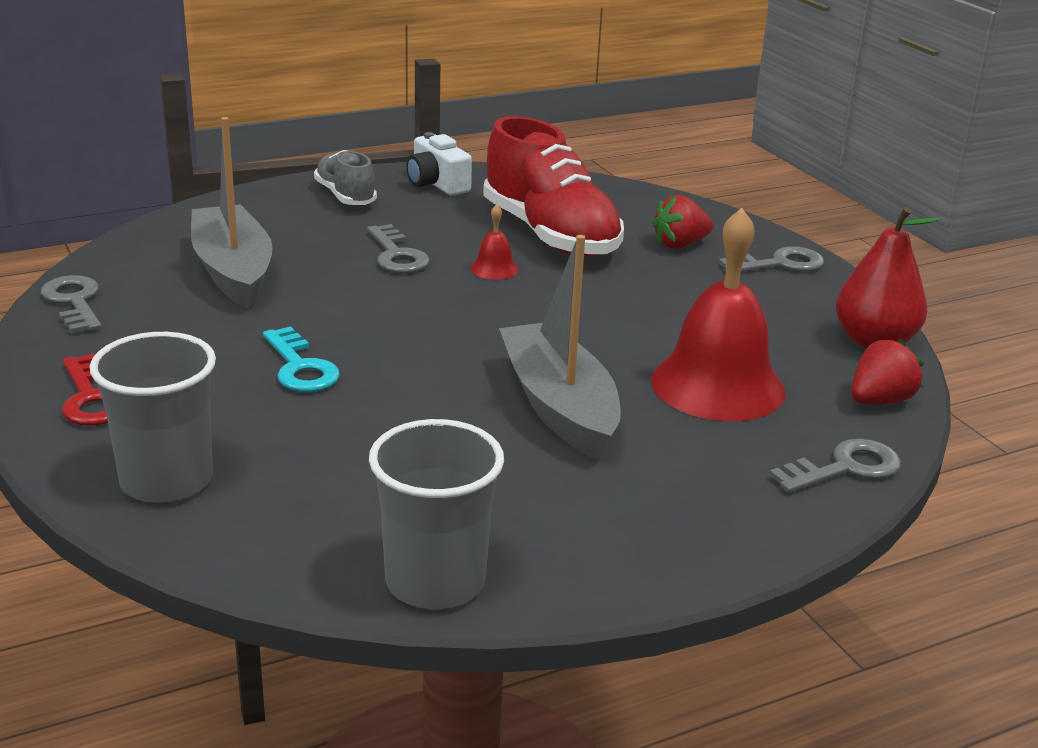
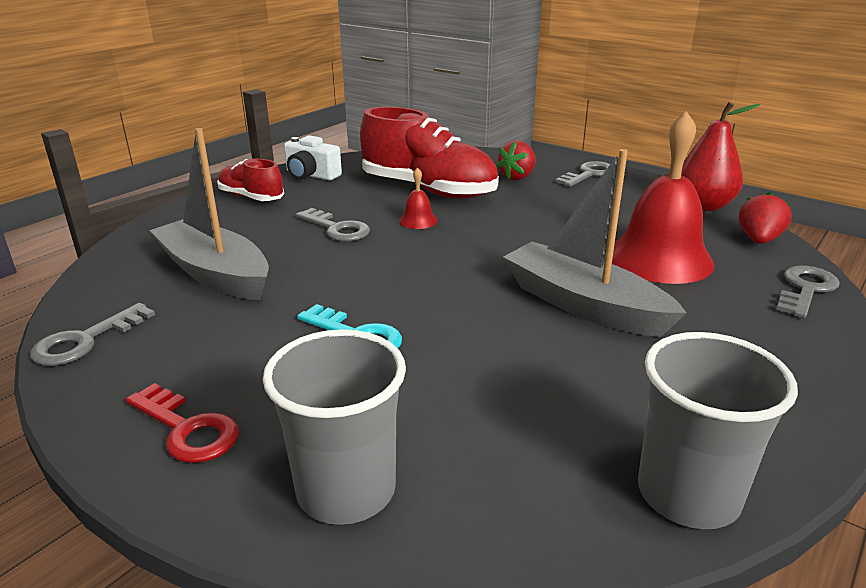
camera: 25 degrees left, 0 degrees up
(74, 302) = (86, 340): grey key -> grey key turned 90 degrees counterclockwise
(345, 196) = (251, 197): grey shoe -> red shoe

